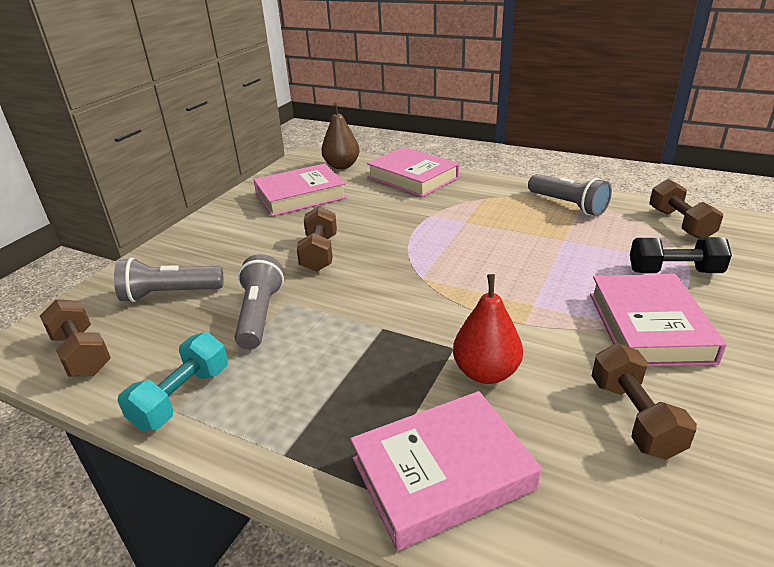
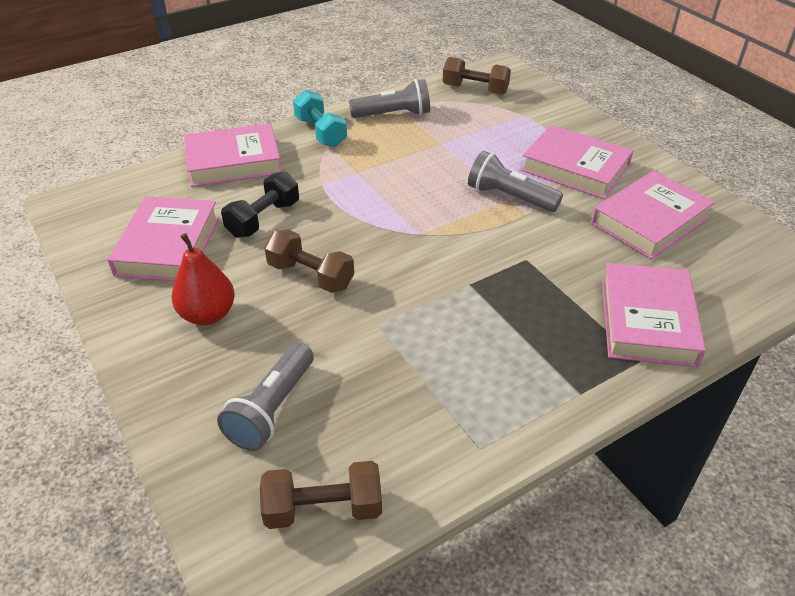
camera: 60 degrees left, 10 degrees up
(182, 397) = (464, 439): turquoise dumbbell -> turquoise dumbbell (320, 132)
(260, 315) = (380, 350): grey flashlight -> grey flashlight (509, 197)
(341, 166) = (136, 192): brown pear -> none
(486, 372) = (566, 257): red pear -> red pear (208, 314)
(634, 417) = (650, 221): brown dumbbell -> pink book
(674, 272) = (528, 125): black dumbbell -> black dumbbell (263, 219)

